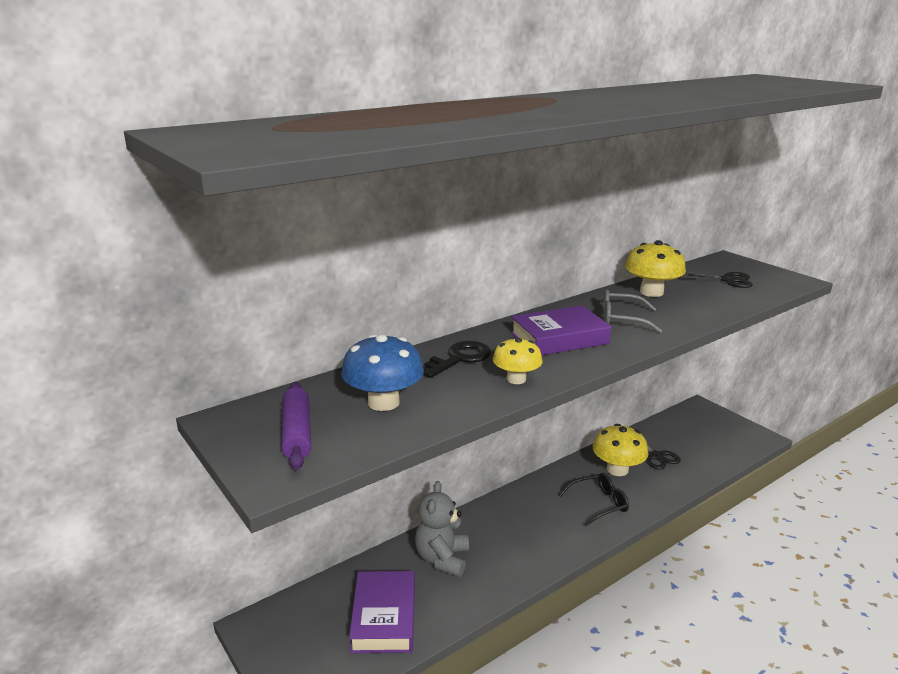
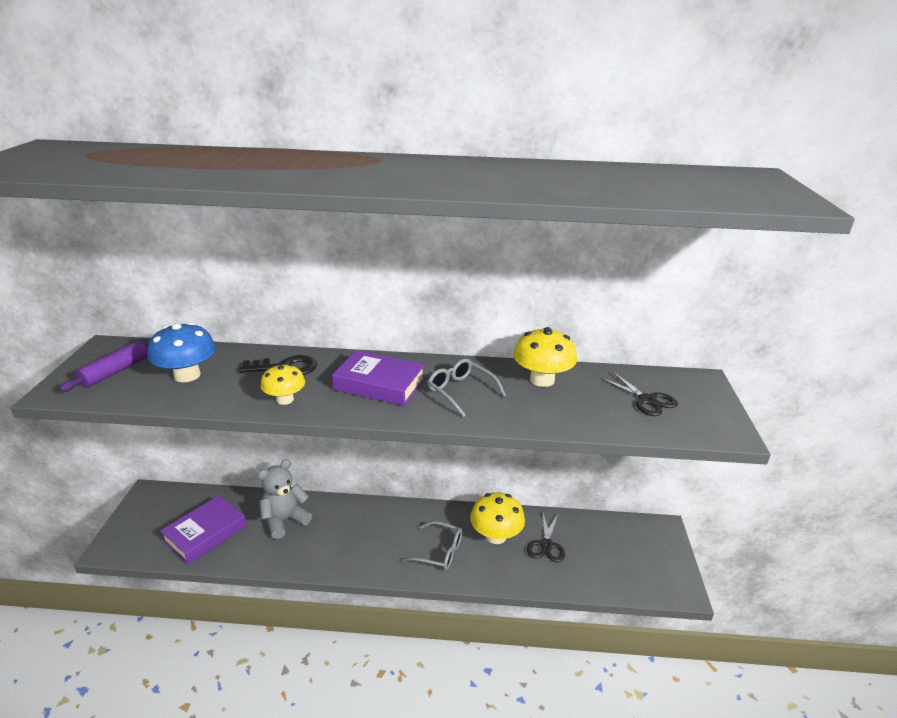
camera: 40 degrees right, 5 degrees up
(599, 504) = (439, 552): black glasses -> grey glasses

